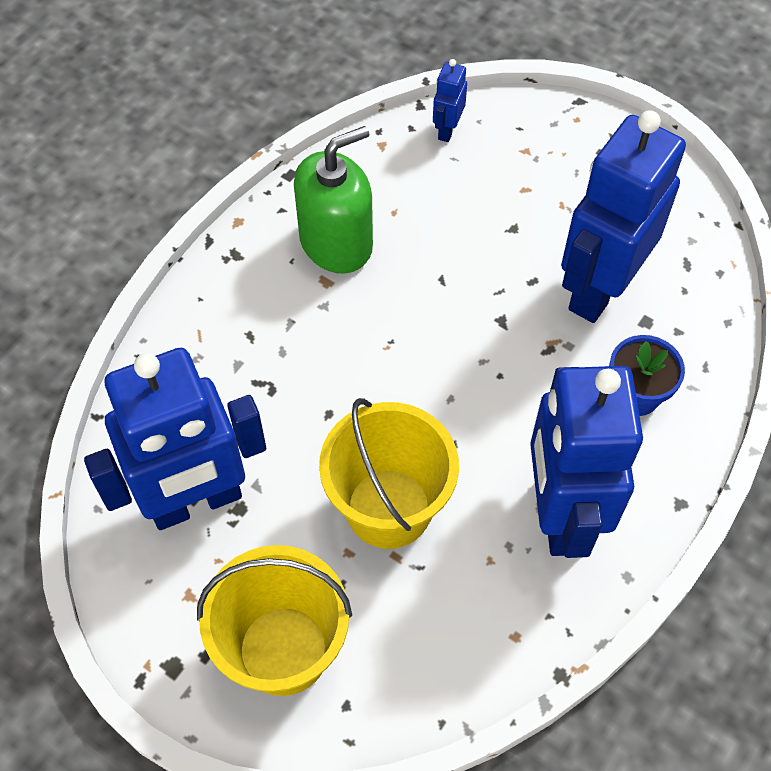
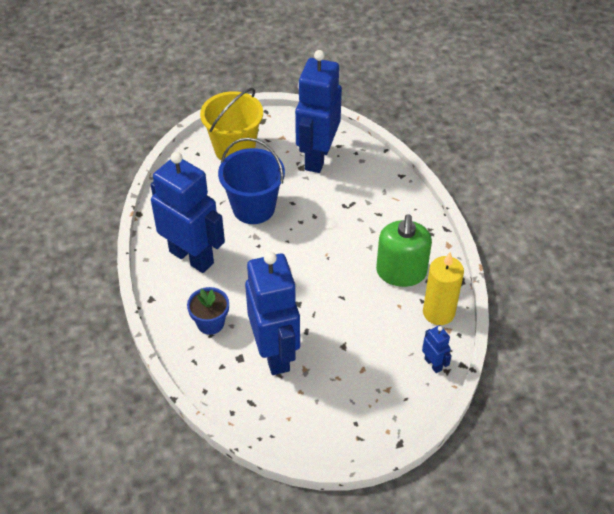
camera: 130 degrees right, 10 degrees down
(365, 167) = (438, 312): none -> yellow candle
(388, 508) = (253, 208): yellow bucket -> blue bucket

